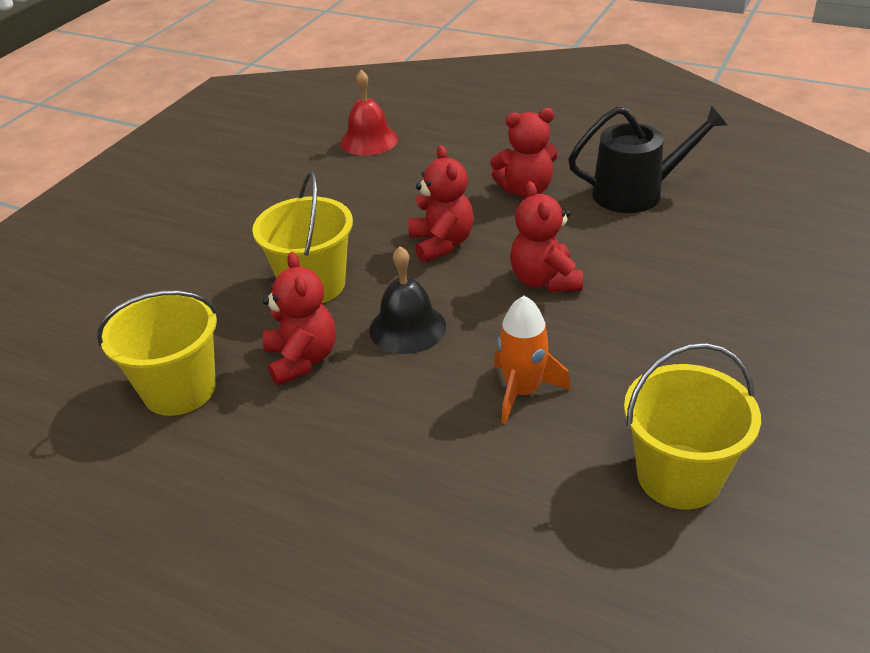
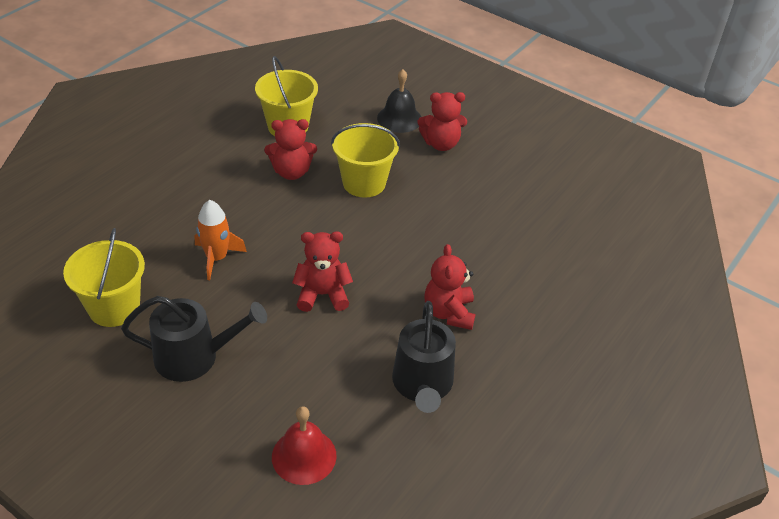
camera: 95 degrees right, 5 degrees up
(369, 140) = (558, 232): red bell -> red bell (304, 456)
(407, 328) = (300, 218): black bell -> black bell (399, 118)
(441, 243) = (389, 250): red teddy bear -> red teddy bear (441, 144)
(711, 364) = (194, 357): none -> black watering can

